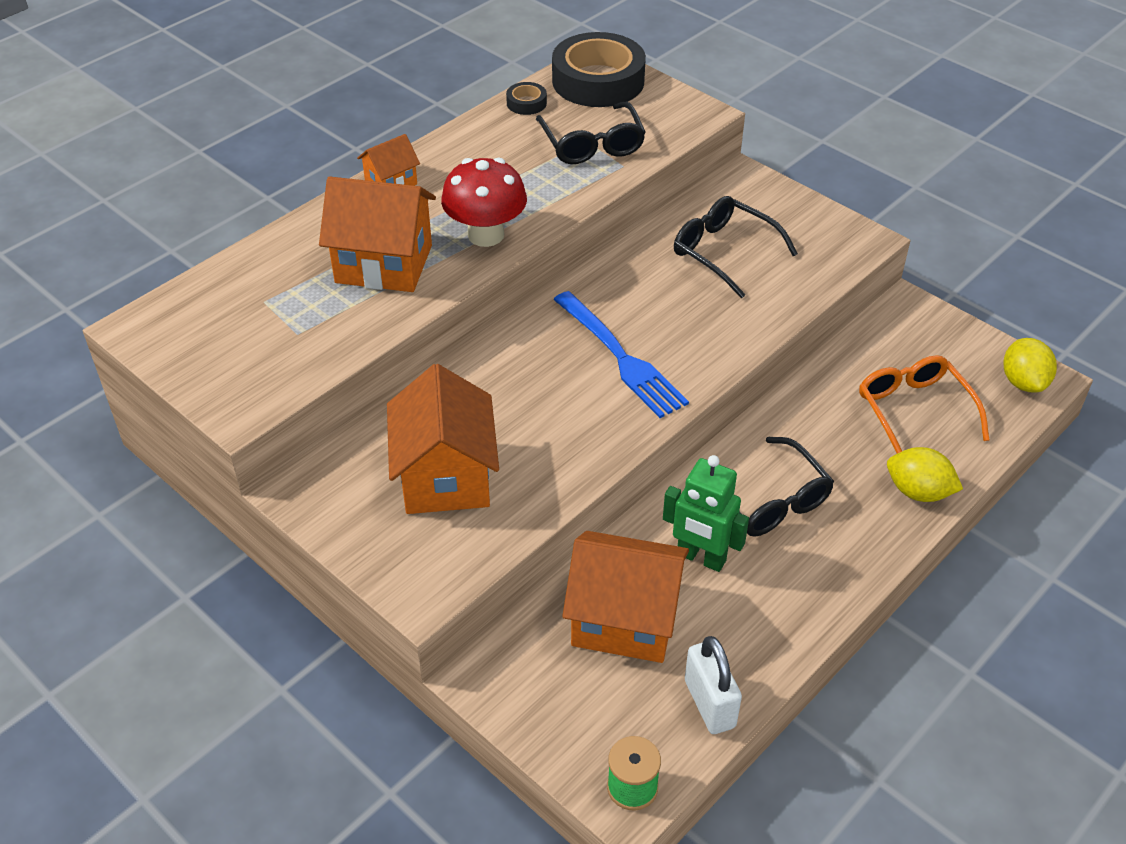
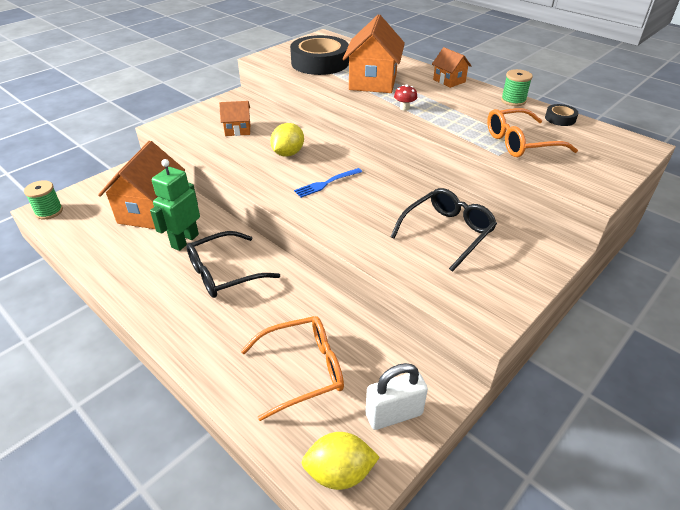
camera: 90 degrees right, 5 degrees down
(445, 477) = (238, 130): orange house -> orange house, size x0.52
(469, 132) = (513, 101): none -> green spool
(486, 235) = (404, 108): red mushroom -> red mushroom, size x0.43
(592, 144) = (521, 142): black glasses -> orange glasses
(598, 81) = (610, 146): black tape -> black tape (320, 63)
(620, 357) = (326, 183): blue fork -> blue fork, size x0.57
(710, 704) = (81, 239): white padlock -> white padlock (394, 414)
(918, 492) = (212, 359): yellow lemon -> yellow lemon (288, 153)

